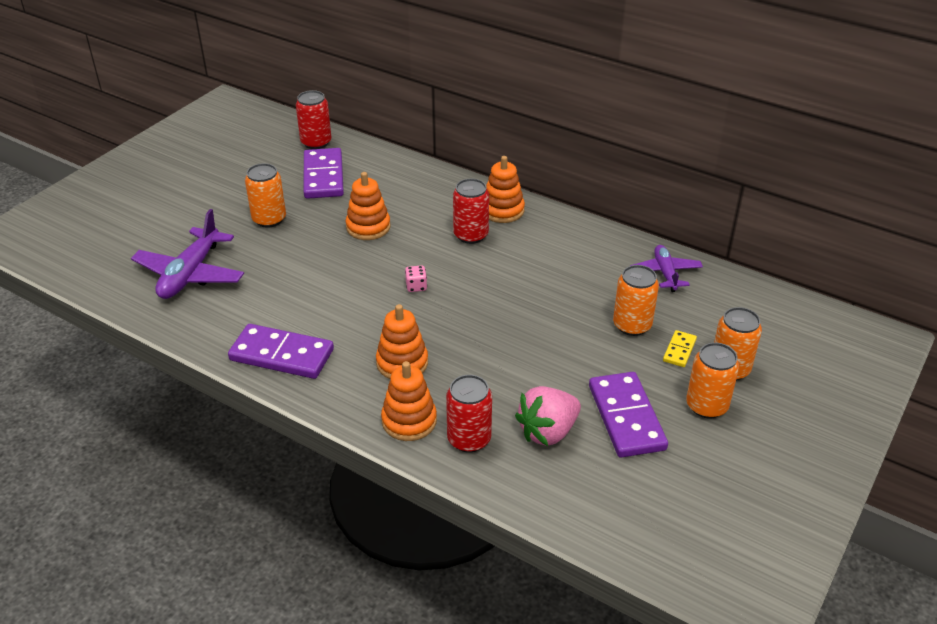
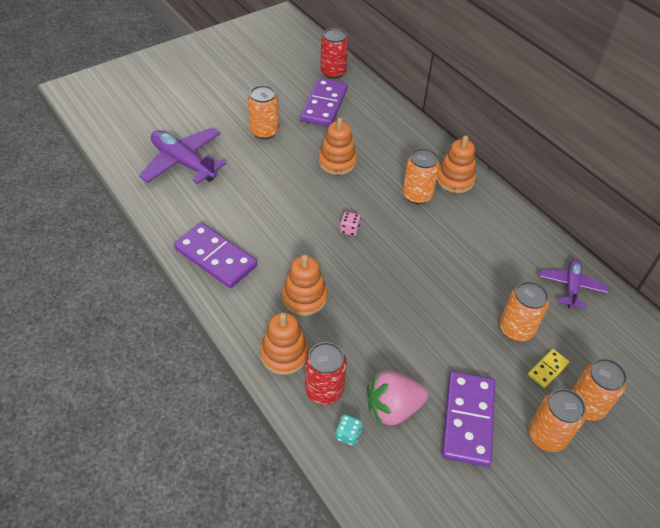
camera: 20 degrees right, 10 degrees up
(190, 274) = (183, 162): purple plane -> purple plane turned 90 degrees clockwise
(471, 235) = (417, 195): red can -> orange can
(515, 470) = (348, 434): none -> turquoise dice

